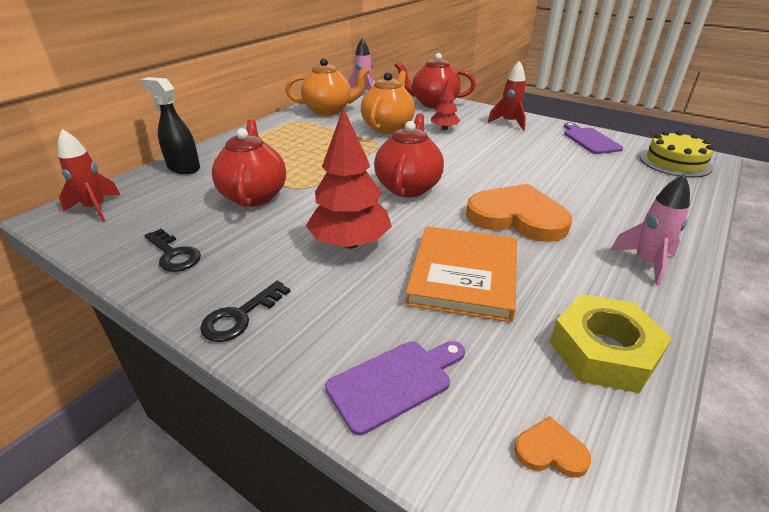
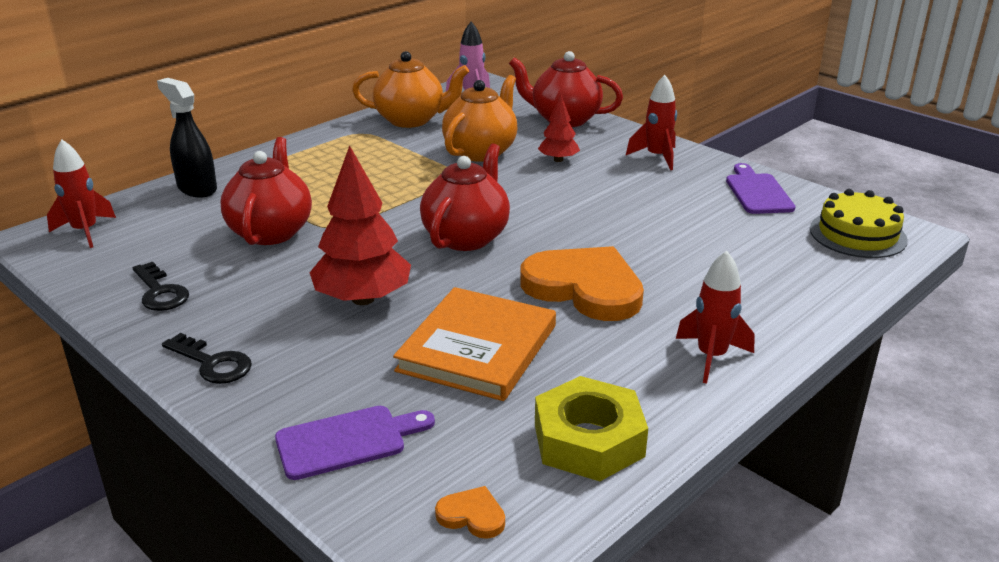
camera: 10 degrees right, 5 degrees down
(240, 316) = (213, 363): black key -> black key turned 105 degrees counterclockwise
(646, 262) = (711, 357): pink rocket -> red rocket

